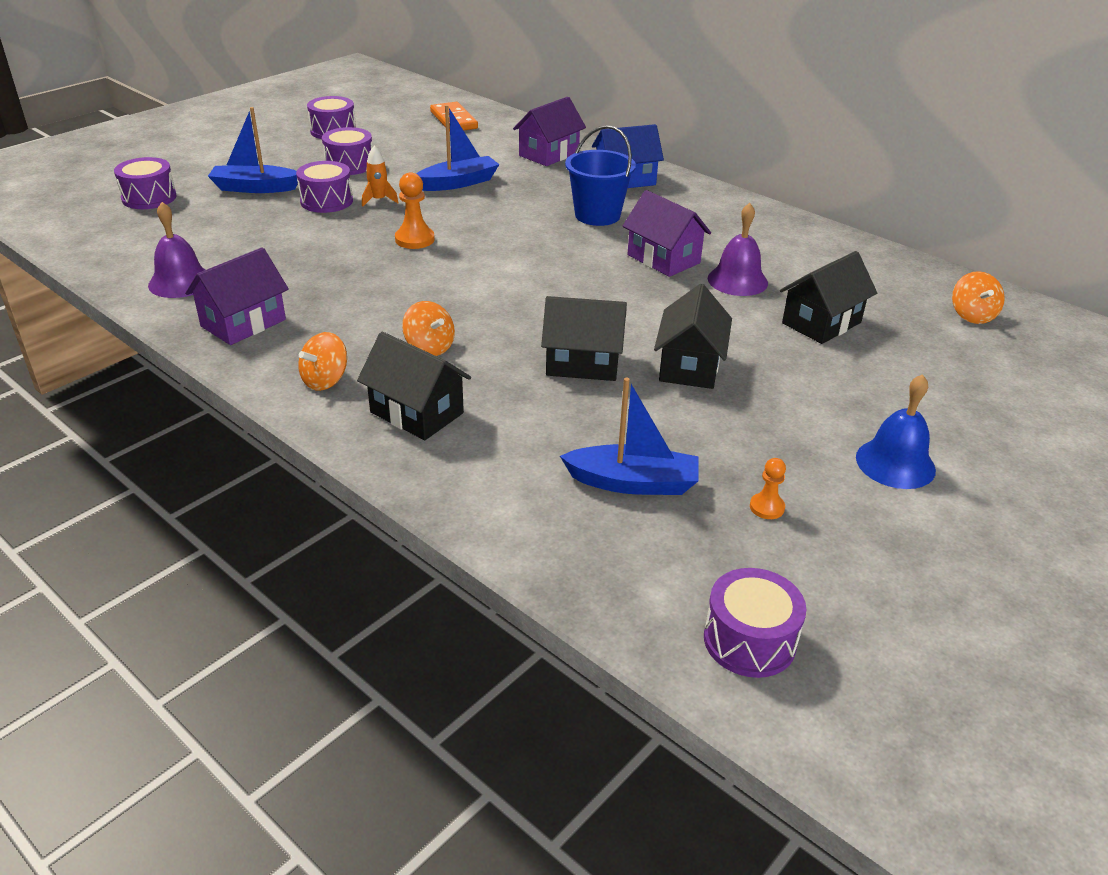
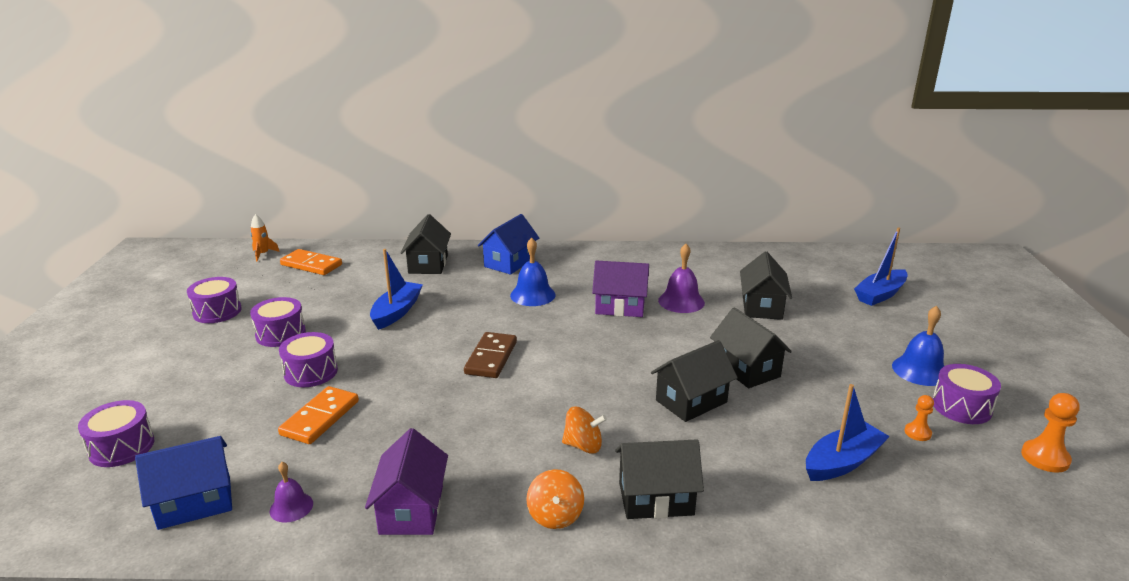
camera: 40 degrees left, 10 degrees down
(136, 251) = (195, 503): none -> blue house
(180, 282) = (291, 507): purple bell -> purple bell, size x0.62
(255, 188) = (223, 390): blue boat -> blue boat (880, 294)
(283, 235) = (320, 418): none -> orange domino
(379, 200) = (355, 352): orange rocket -> orange rocket (263, 254)
(414, 239) = (436, 370): orange pawn -> orange pawn (1045, 458)
(472, 249) = (491, 358): none -> brown domino
(549, 154) = (428, 264): purple house -> black house
(597, 215) = (532, 295): blue bucket -> blue bell
(749, 640) = (1037, 516): purple drum -> purple drum (961, 407)
(972, 315) = (814, 268): orange spinning top -> none

